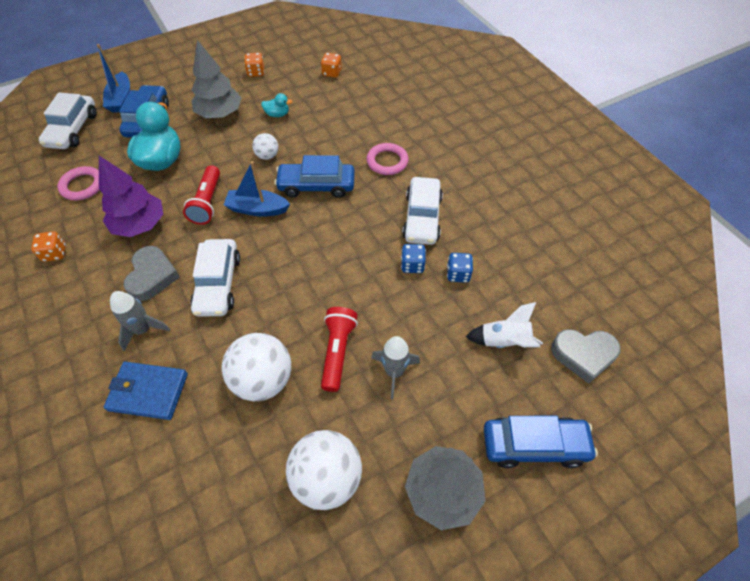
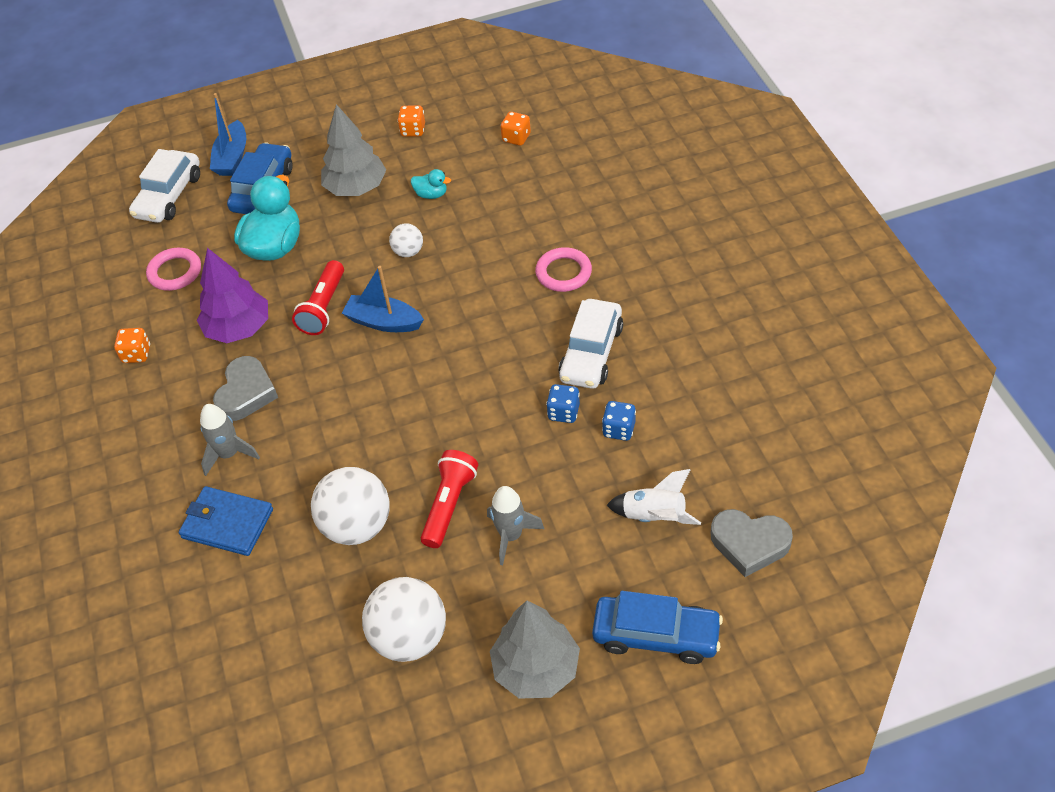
camera: 15 degrees right, 5 degrees down
(218, 284) = (322, 410): white car -> none
(316, 186) = (464, 298): blue car -> none

